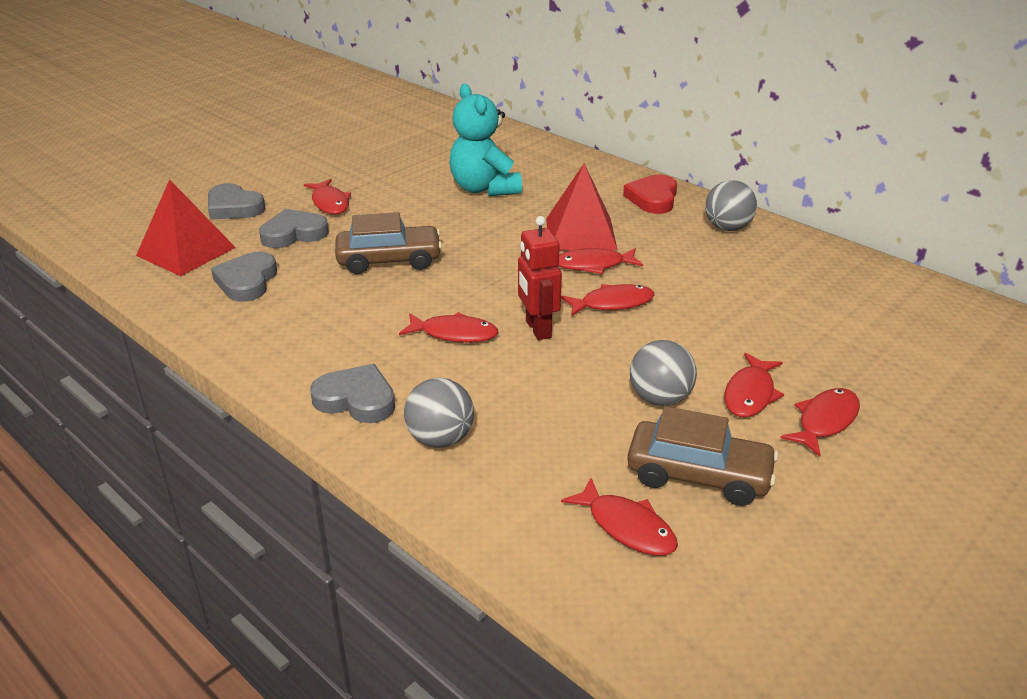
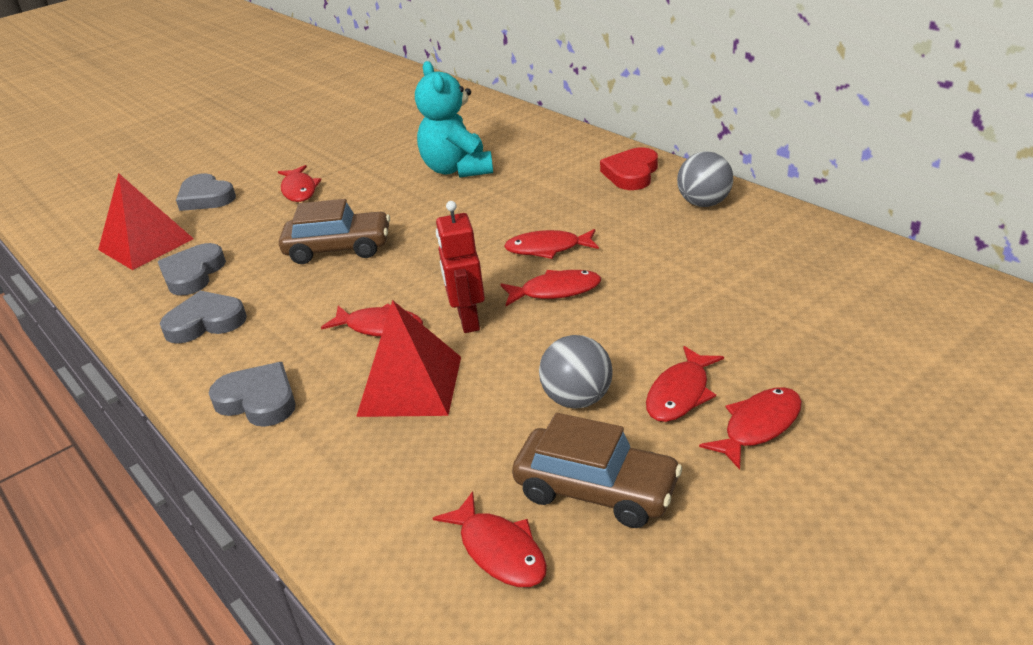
camera: 10 degrees right, 0 degrees up
(294, 234) = (254, 223): grey heart -> grey heart (205, 322)
(440, 439) = (330, 445): grey ball -> none
(580, 233) = (543, 214): red pyramid -> red pyramid (410, 385)

